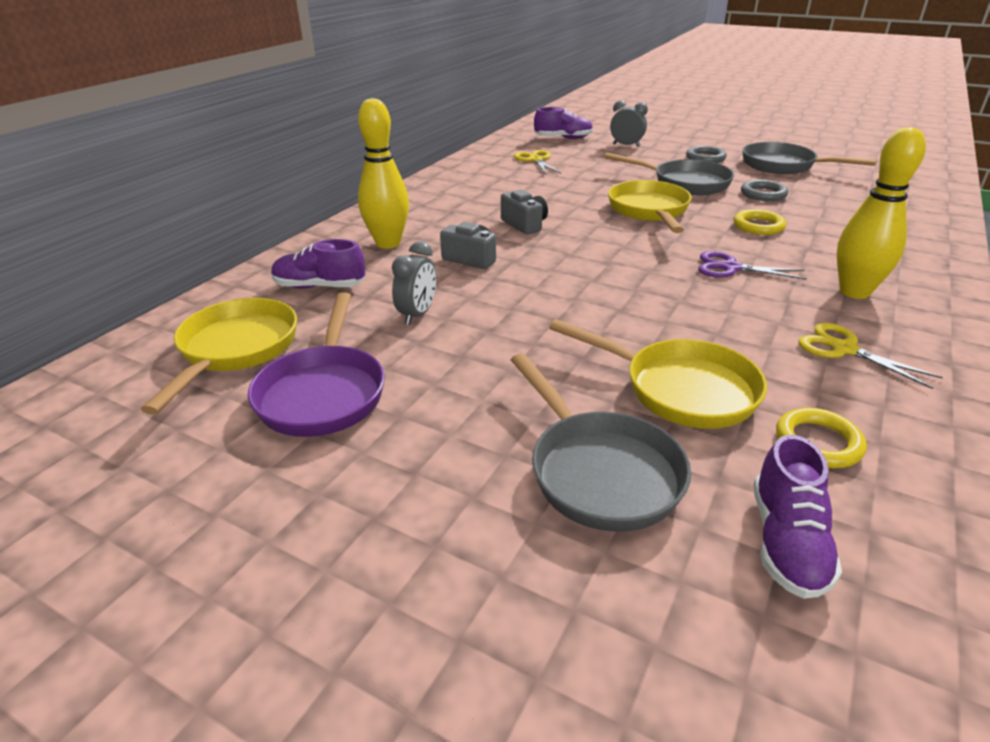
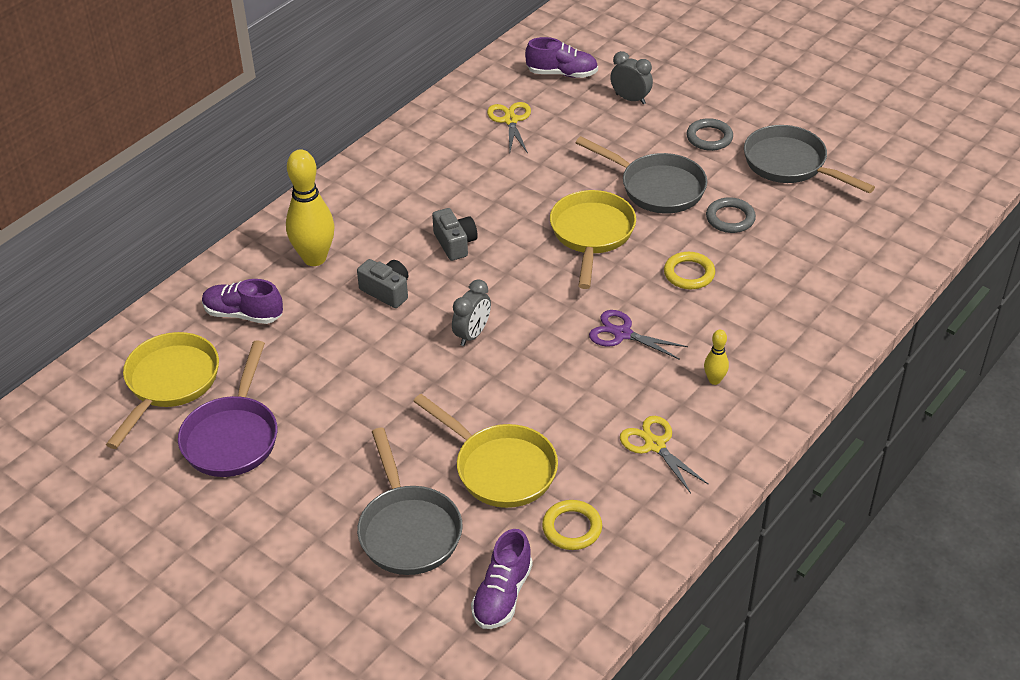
camera: 10 degrees right, 10 degrees up
(417, 314) = (320, 360): grey clock -> grey clock (472, 334)
(854, 292) = (714, 380): yellow bowling pin -> yellow bowling pin, size x0.47

